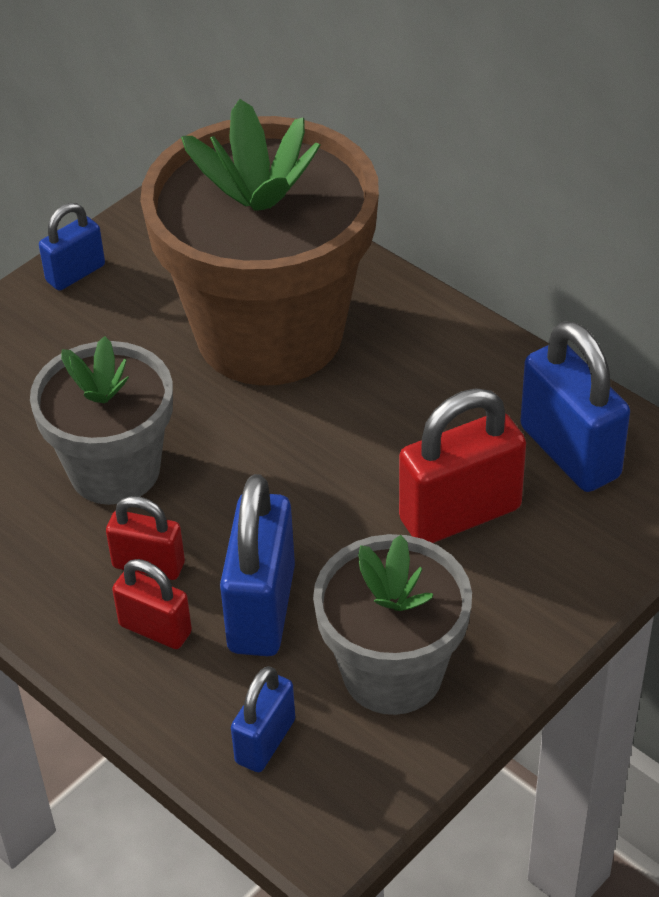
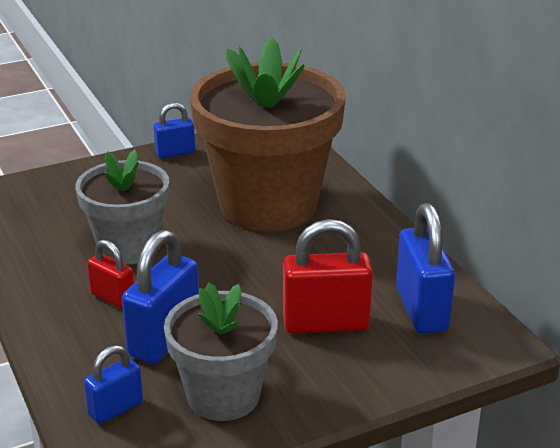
camera: 20 degrees right, 15 degrees down
(155, 629) = (92, 331): red padlock -> none

